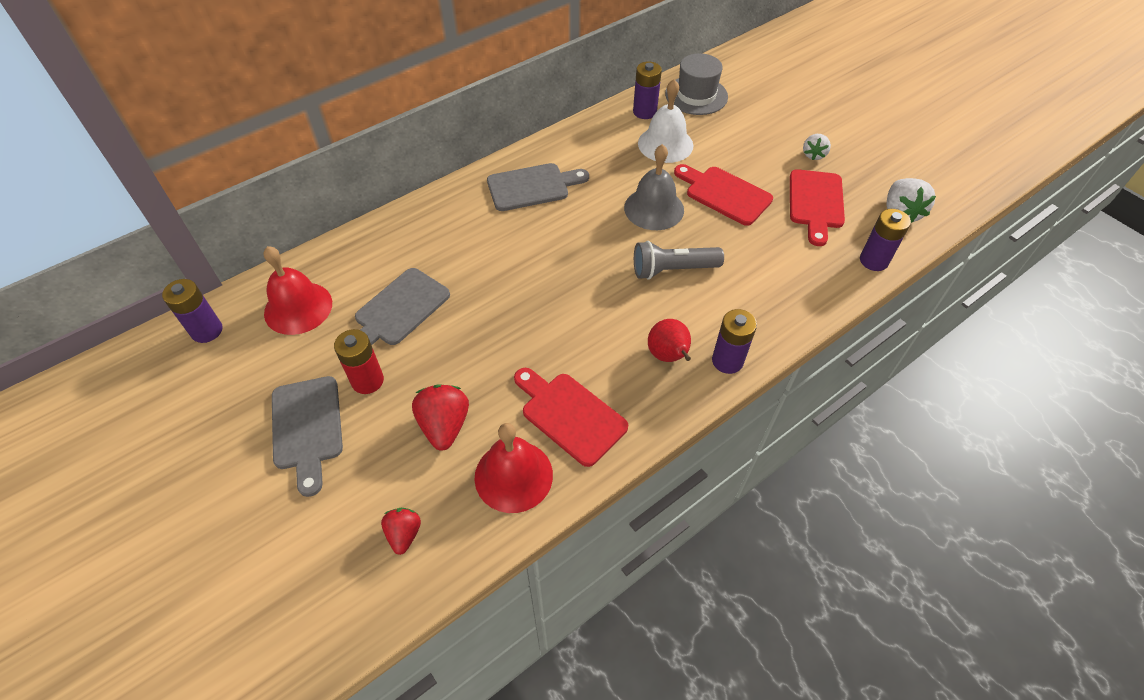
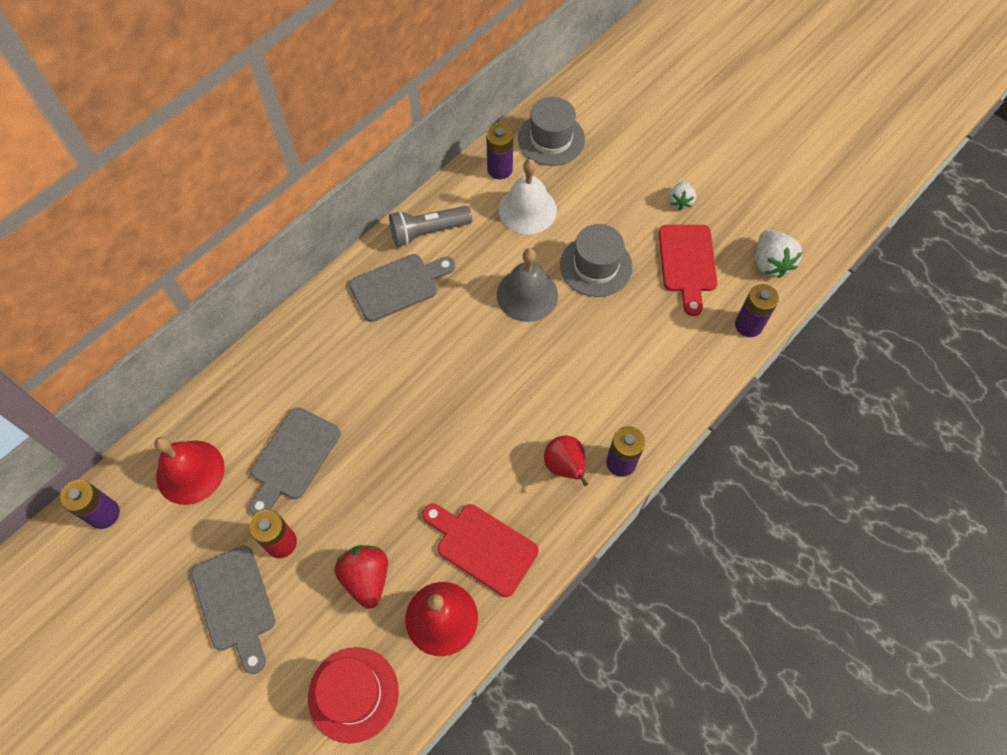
camera: 10 degrees left, 10 degrees up
(404, 534) = (353, 694): red strawberry -> red hat
(672, 270) = (555, 367): grey flashlight -> grey flashlight (428, 232)
(724, 194) = (596, 266): red cutting board -> grey hat

